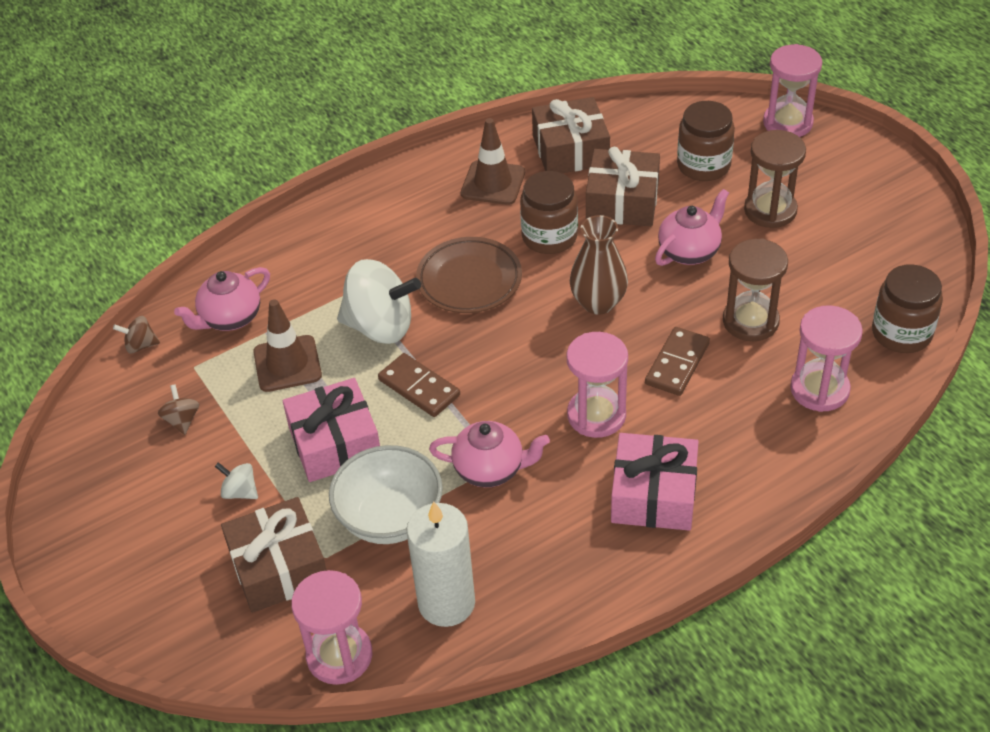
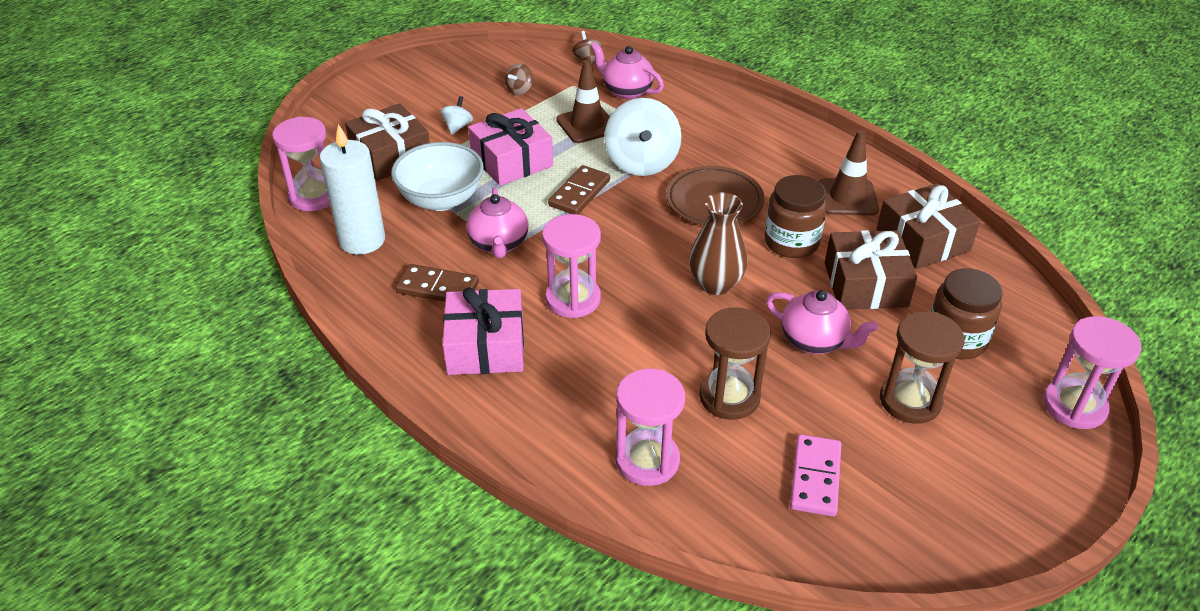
camera: 75 degrees right, 5 degrees down
(182, 420) = (520, 90): brown spinning top -> brown spinning top turned 150 degrees clockwise
(677, 364) = (652, 346): brown domino -> brown domino (438, 287)
(847, 286) = (815, 477): none -> pink domino
(901, 333) = (756, 532): brown jar -> none

